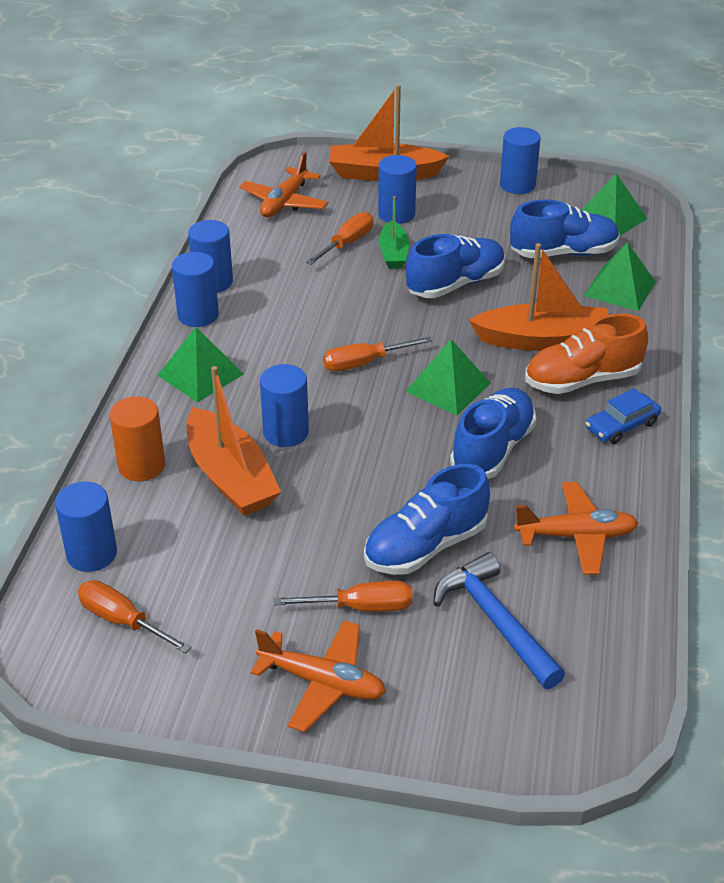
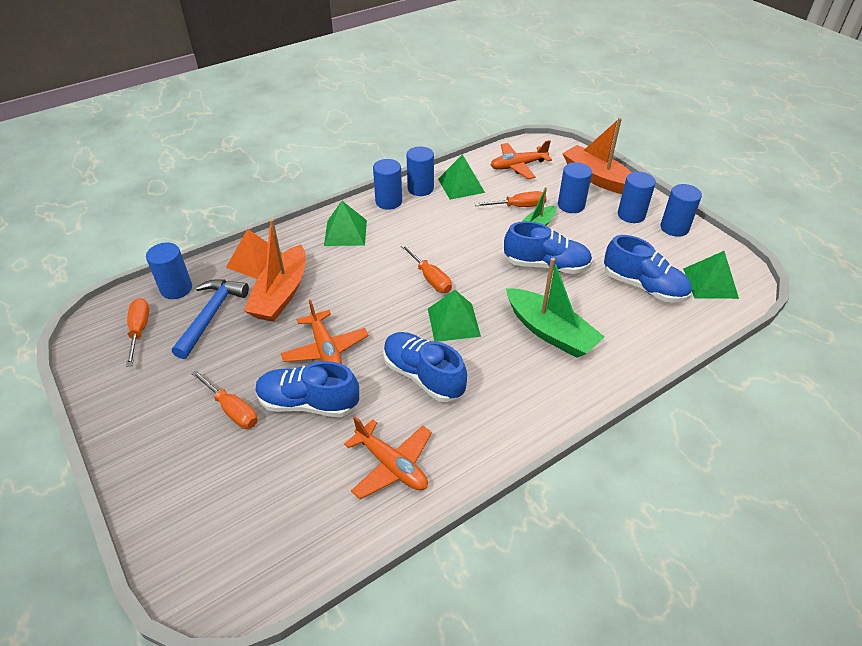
camera: 45 degrees right, 5 degrees up
(141, 466) = (255, 261): orange cylinder -> orange pyramid
(286, 432) = (338, 289): blue cylinder -> blue cylinder (631, 215)
(322, 682) = (159, 434): orange plane -> orange plane (325, 349)
(364, 363) = (430, 278): orange screwdriver -> orange screwdriver turned 150 degrees counterclockwise
(492, 450) = (423, 376): blue shoe -> blue shoe turned 120 degrees counterclockwise
(495, 621) = (277, 476): blue hammer -> blue hammer (211, 315)
(543, 340) = (550, 332): orange boat -> green boat
(582, 380) = (538, 373): orange shoe -> none
(620, 288) = (650, 332): green pyramid -> green pyramid (461, 185)
(621, 425) = (520, 419): blue car -> none

